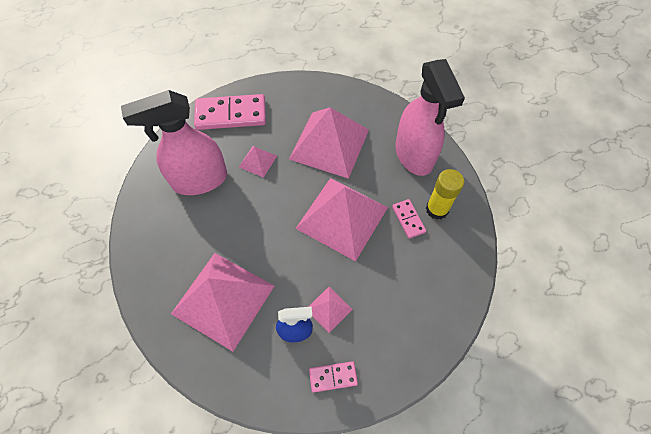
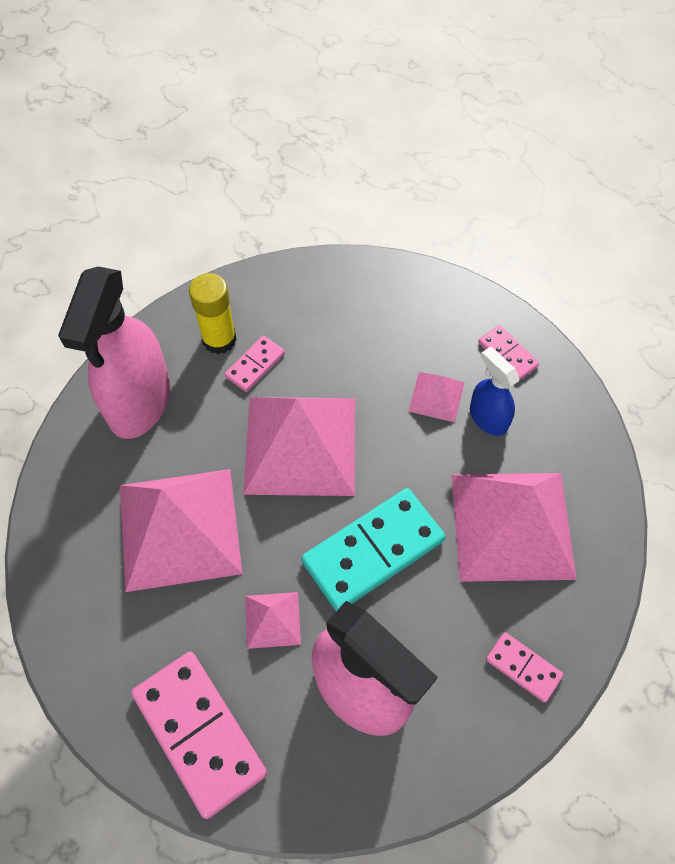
camera: 120 degrees left, 0 degrees up
(152, 255) = (523, 667): none -> pink domino
(259, 220) = (373, 550): none -> turquoise domino
(414, 155) = (139, 402): pink spray bottle -> pink spray bottle turned 150 degrees clockwise

